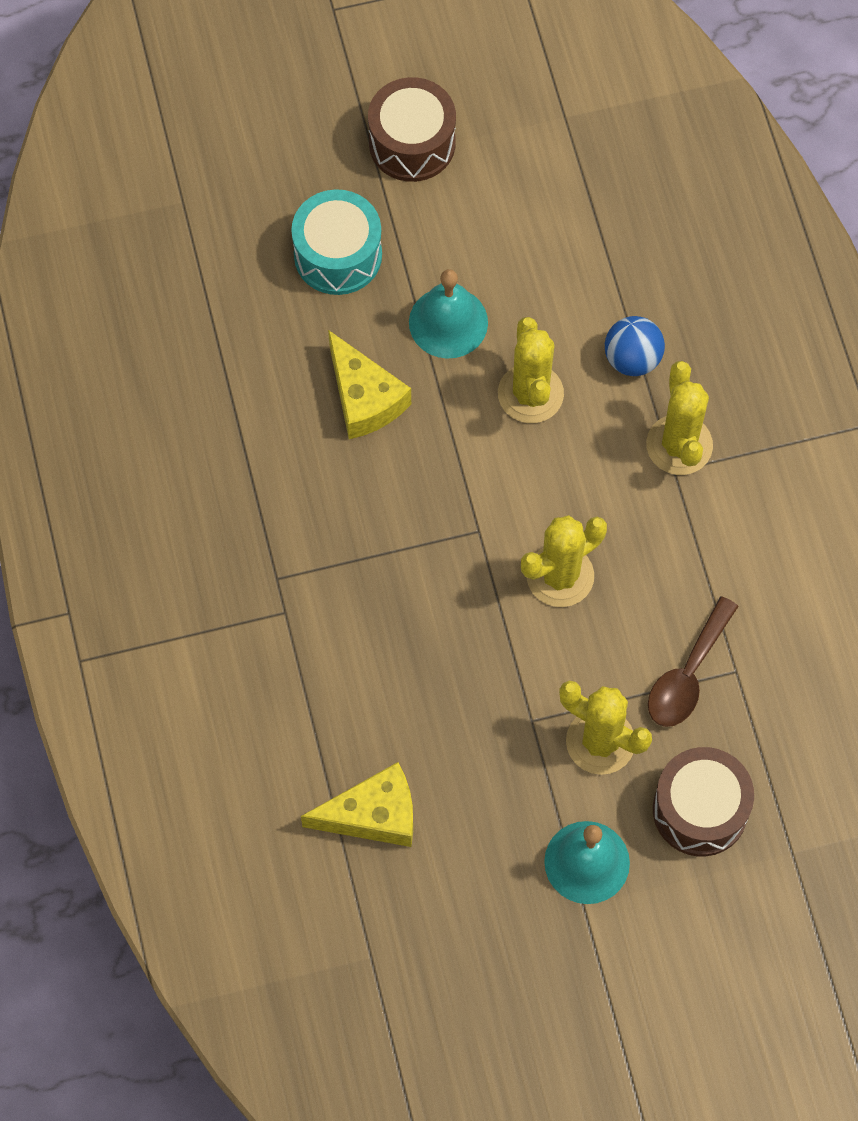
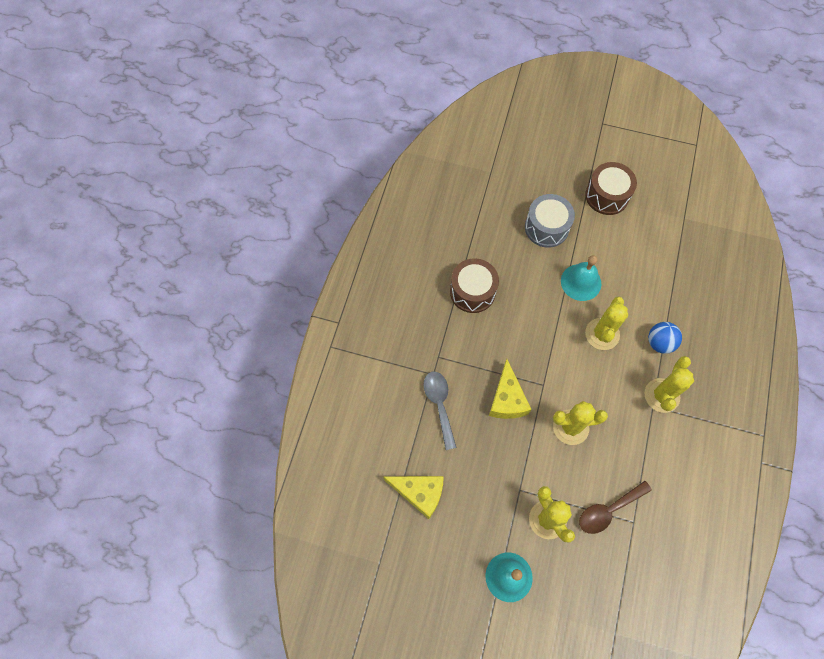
camera: 30 degrees right, 0 degrees up
(325, 657) = (439, 405): none -> grey spoon
(338, 255) = (546, 227): turquoise drum -> grey drum
(364, 398) = (523, 296): yellow cheese -> yellow cheese (507, 399)
(700, 810) = (579, 583): brown drum -> brown drum (472, 291)

